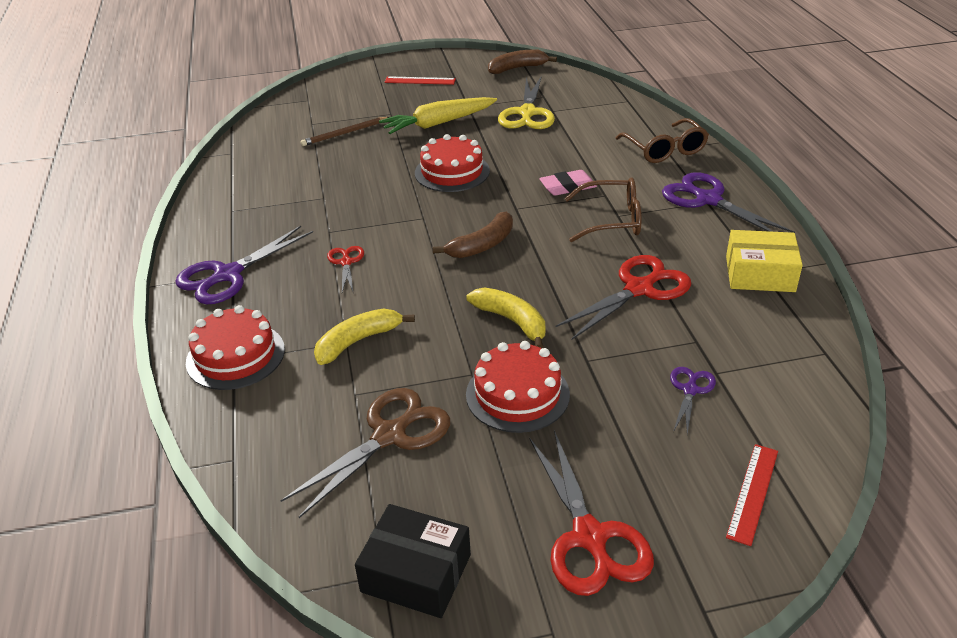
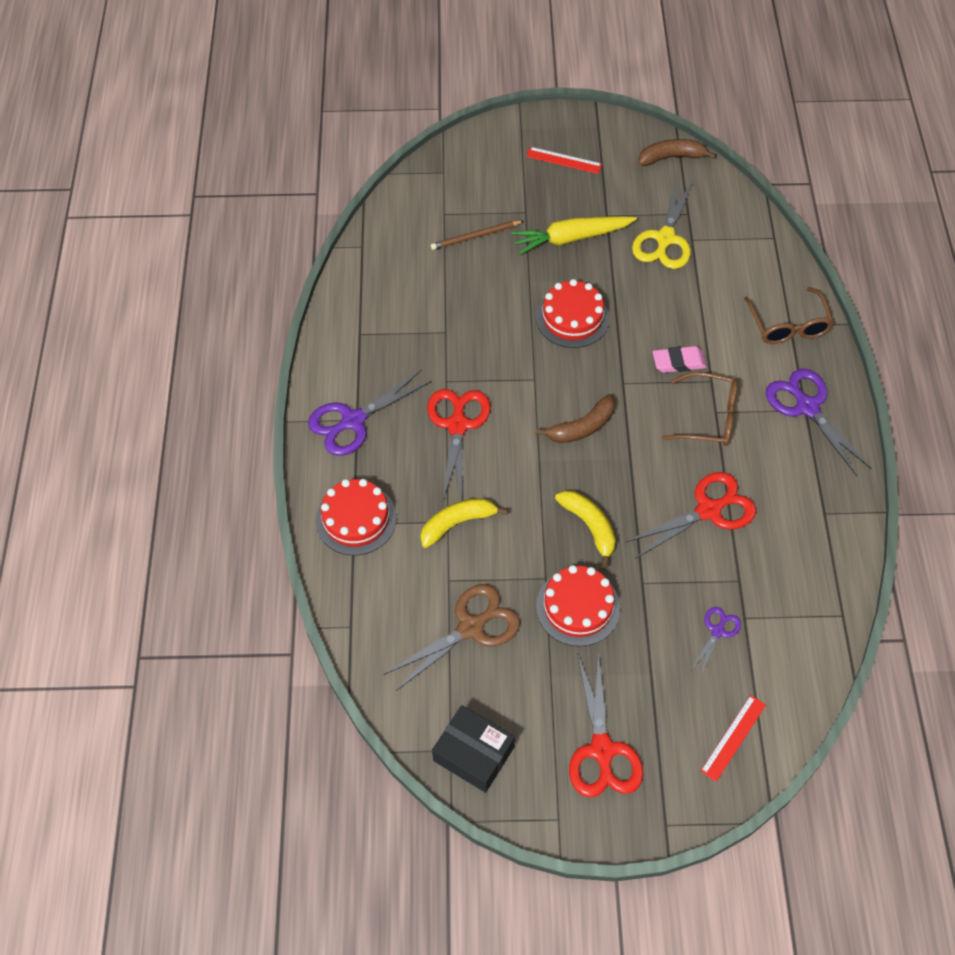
camera: 10 degrees right, 20 degrees up
(346, 262) = (457, 425): red scissors -> red scissors, size x1.89
(760, 274) = (821, 513): yellow box -> none

